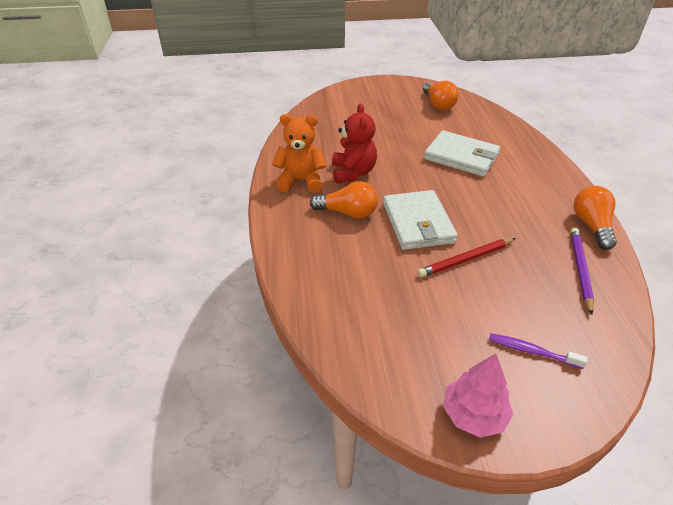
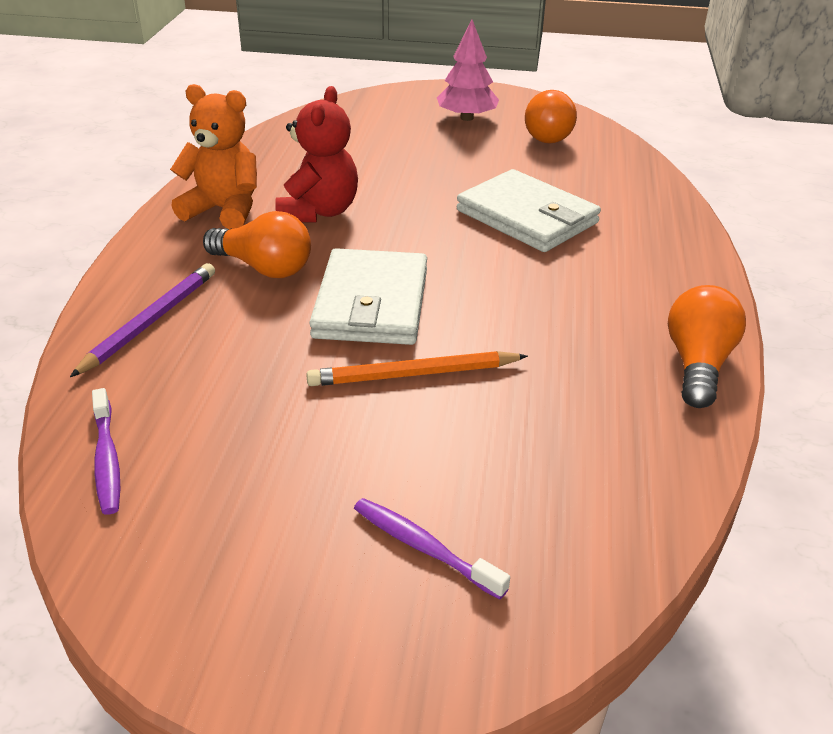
camera: 15 degrees right, 5 degrees down
(347, 342) = (107, 459): none -> purple toothbrush
(466, 259) = (413, 374): red pencil -> orange pencil
(474, 415) = (234, 626): pink tree -> pink tree (467, 118)
(580, 270) = (620, 432): purple pencil -> purple pencil (150, 321)

